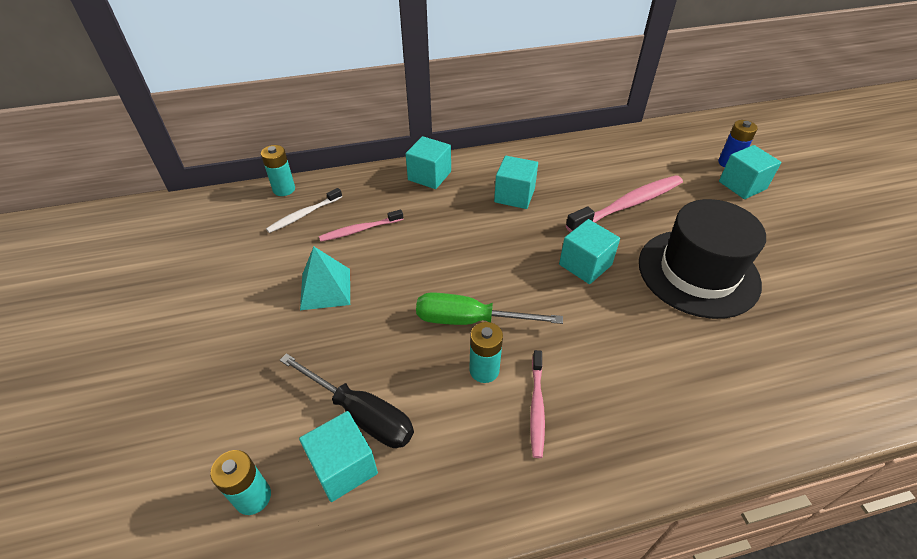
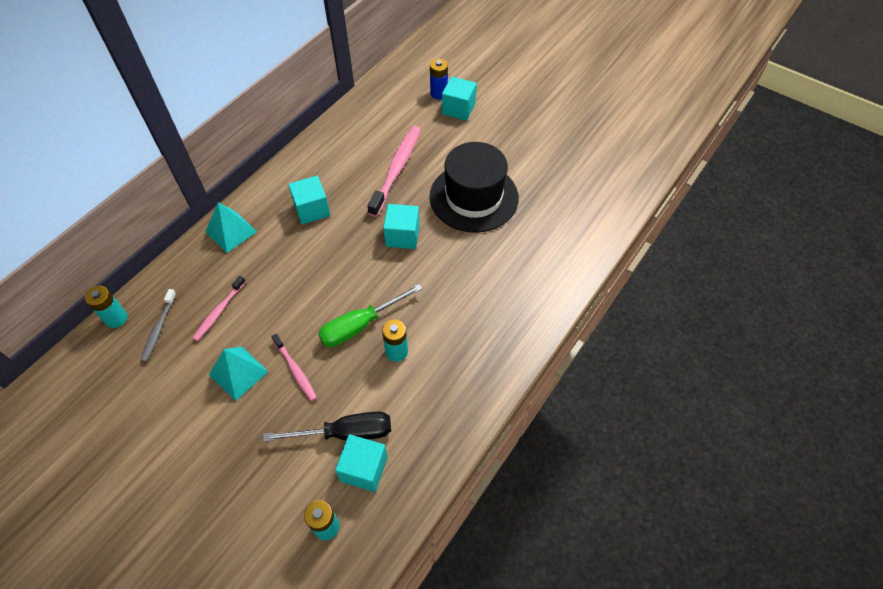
camera: 40 degrees left, 10 degrees up
(303, 215) = (158, 329): white toothbrush -> grey toothbrush
(429, 176) = (231, 231): turquoise cube -> turquoise pyramid
(536, 407) = (444, 351): pink toothbrush -> pink toothbrush (295, 370)

